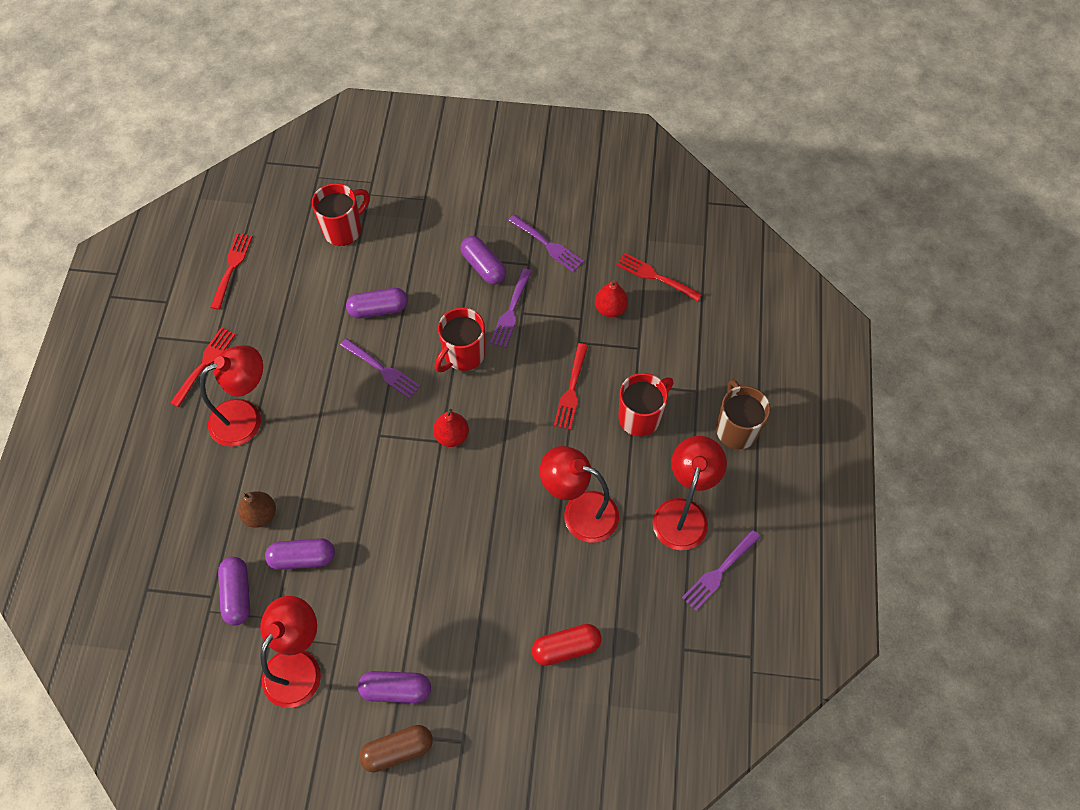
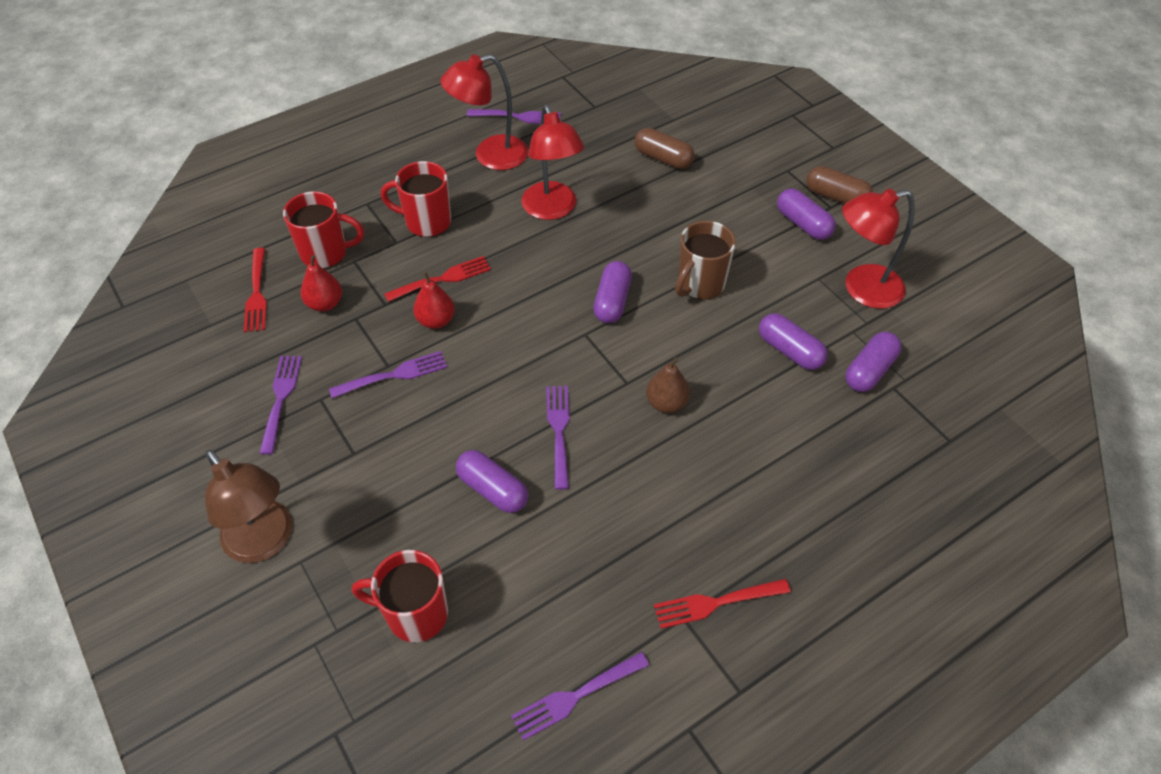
camera: 130 degrees left, 10 degrees down
(232, 267) = (575, 696): red fork -> purple fork
(246, 417) = (726, 506): red lamp -> none
(260, 515) = (794, 411): brown pear -> brown pear (666, 403)
(452, 190) = (265, 542): none -> brown lamp
(452, 436) = (571, 329): red pear -> red pear (436, 320)
(463, 355) = (480, 378): red mug -> red mug (326, 253)
(483, 267) = (356, 435): purple capsule -> purple capsule (612, 301)
(566, 648) = (663, 158): red capsule -> brown capsule
(736, 429) = (383, 164): brown mug -> brown mug (700, 284)

